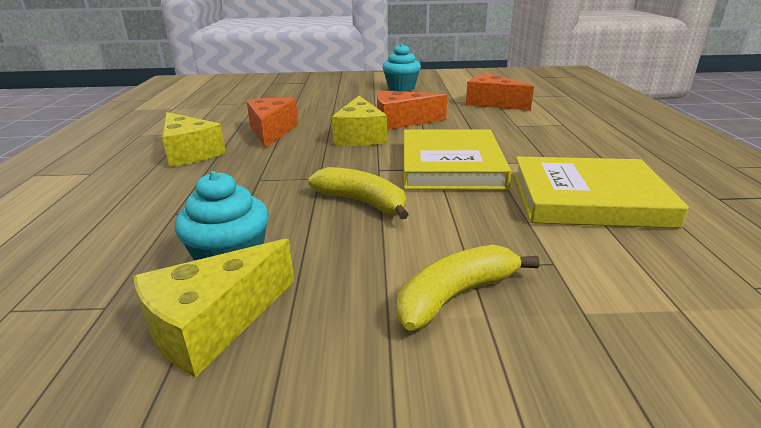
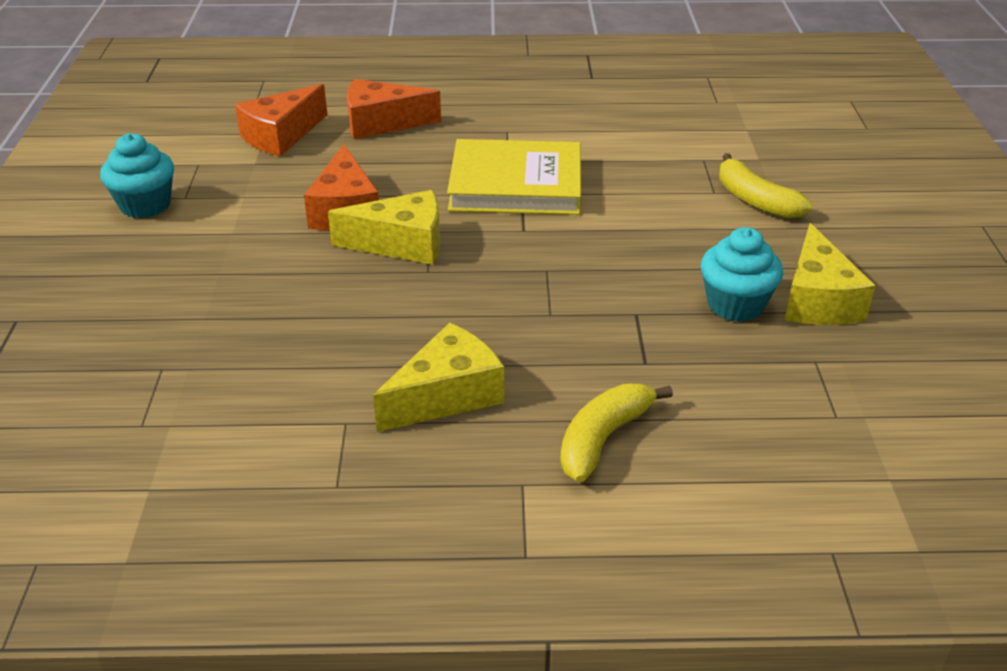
camera: 90 degrees left, 10 degrees up
(213, 324) = (817, 299): yellow cheese -> yellow cheese turned 45 degrees clockwise
(271, 131) = (360, 326): orange cheese -> orange cheese (381, 123)
(362, 202) = (610, 239): yellow banana -> yellow banana (603, 438)
(588, 199) = (597, 127): yellow book -> none

